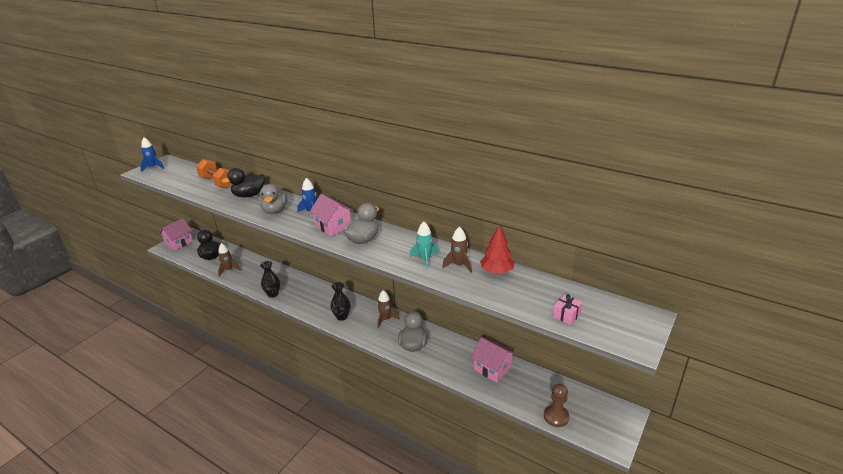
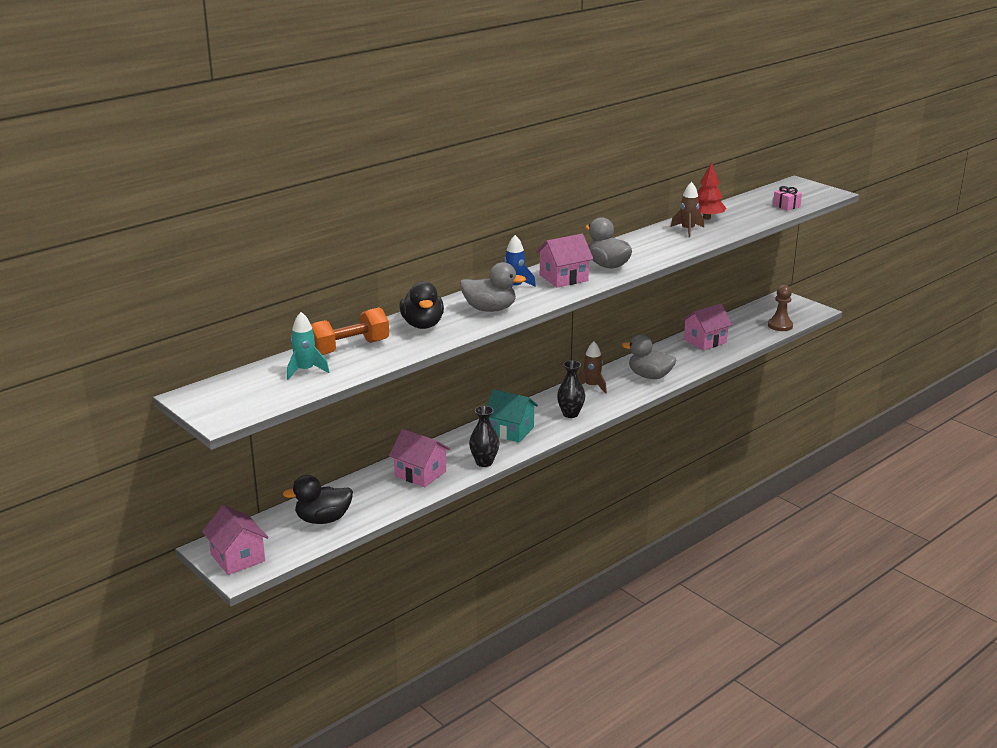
camera: 75 degrees left, 5 degrees down
(153, 167) = (214, 406): blue rocket -> none
(228, 270) = (384, 501): brown rocket -> none
(258, 275) = (420, 474): none -> pink house
(313, 296) = (510, 431): none -> turquoise house
(425, 259) = (669, 242): turquoise rocket -> turquoise rocket (305, 370)

